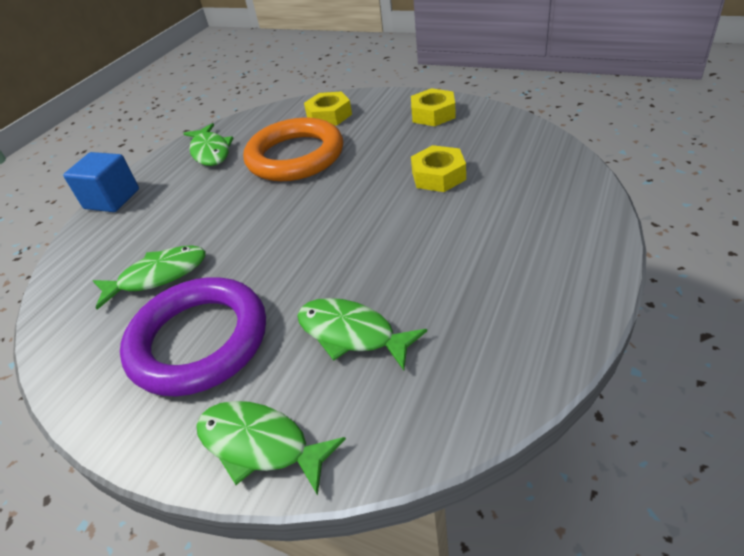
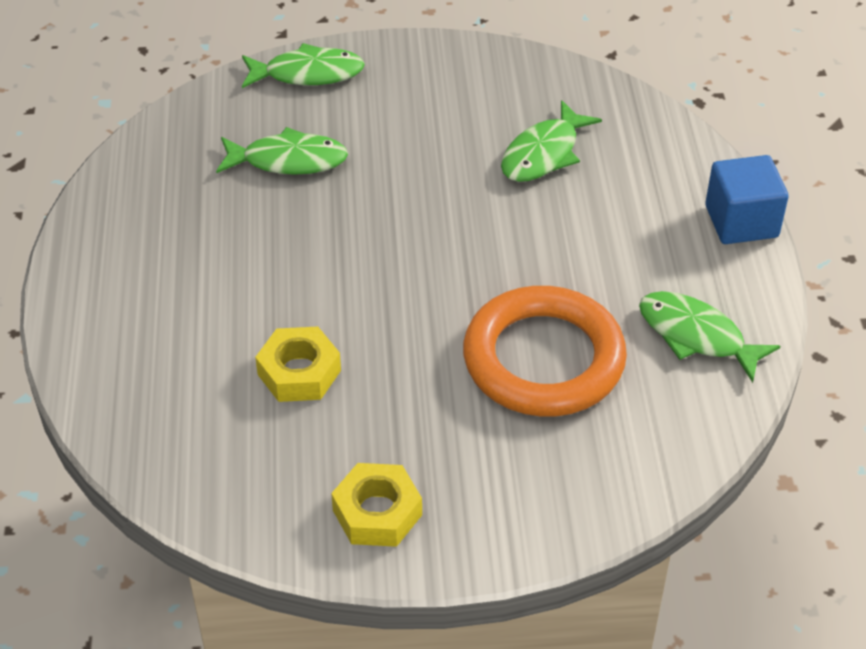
camera: 145 degrees right, 5 degrees up
(199, 341) = (430, 116): purple ring -> none
(329, 115) = (568, 467): yellow nut -> none

